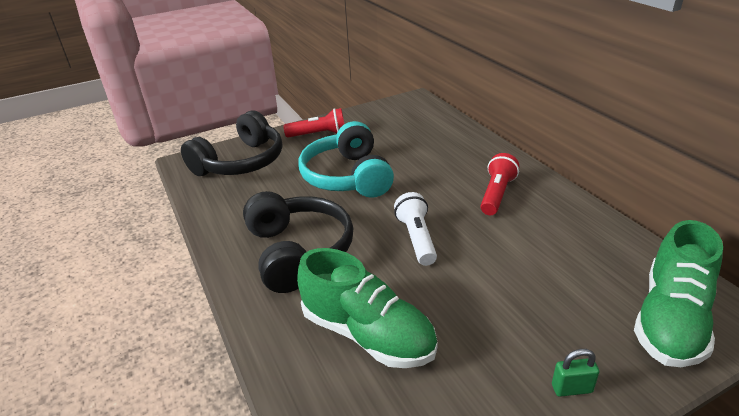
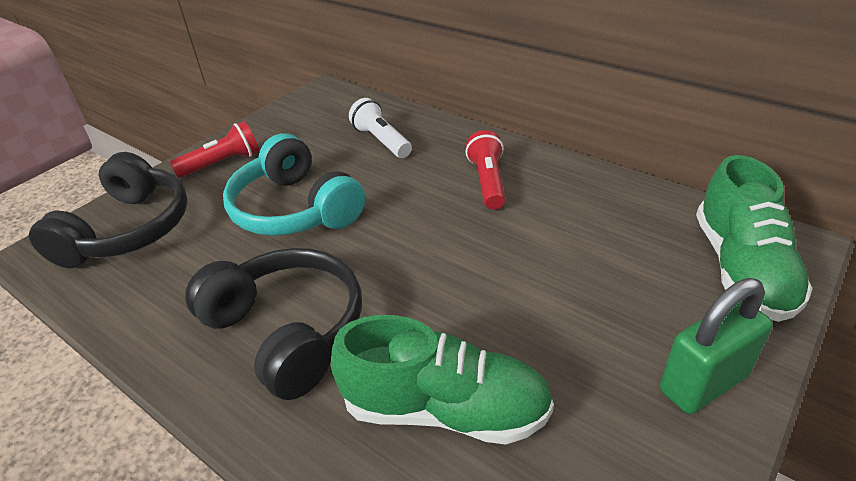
camera: 25 degrees left, 5 degrees up
(416, 238) = (429, 263): white flashlight -> white flashlight (381, 141)
(571, 388) = (703, 383): green padlock -> green padlock, size x2.01

